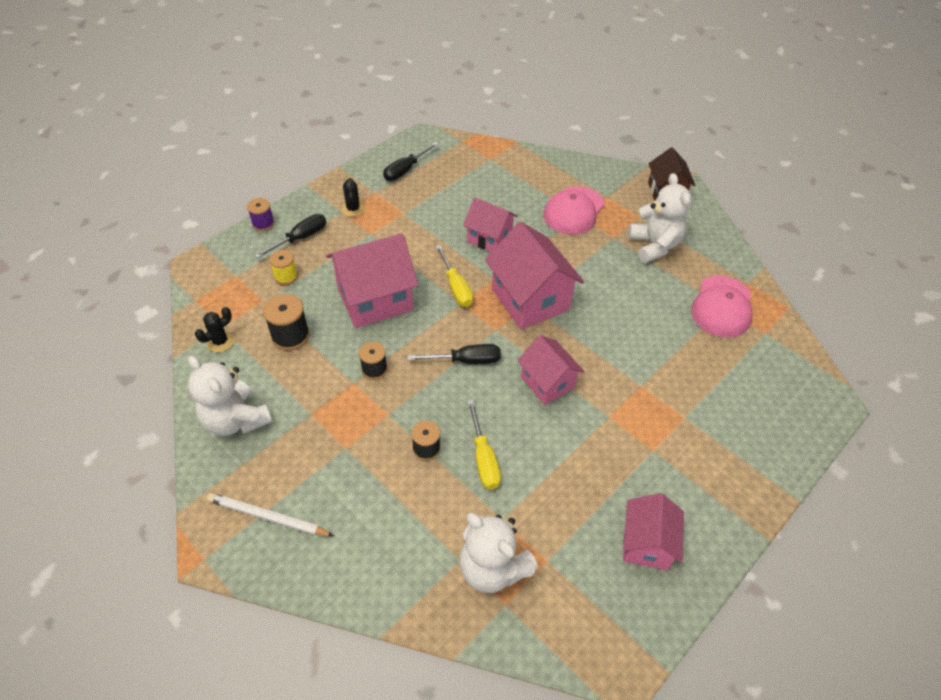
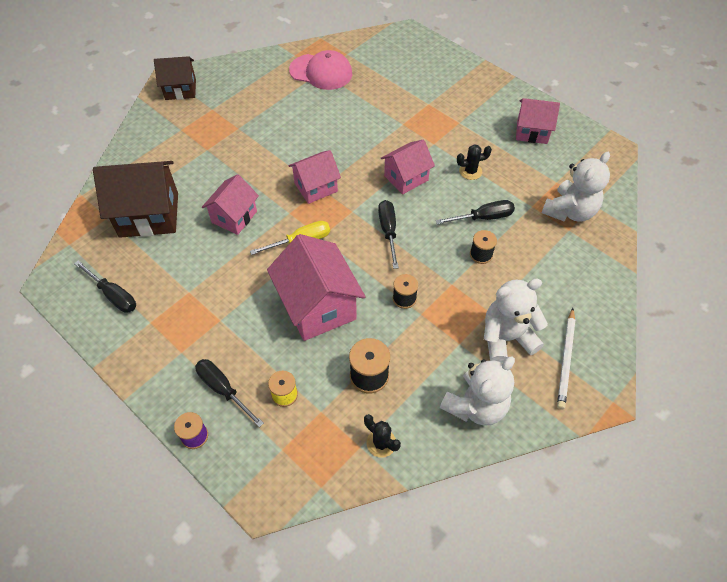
camera: 90 degrees left, 5 degrees up
(353, 209) = (177, 341): black cactus -> black cactus (470, 171)
(483, 458) = (483, 217): yellow screwdriver -> black screwdriver
(493, 183) = (149, 215): none -> brown house
(530, 300) = (316, 187): pink house -> pink house, size x0.61
(573, 211) = (200, 153): pink cap -> none
(654, 246) = (250, 103): white teddy bear -> white teddy bear (506, 338)

